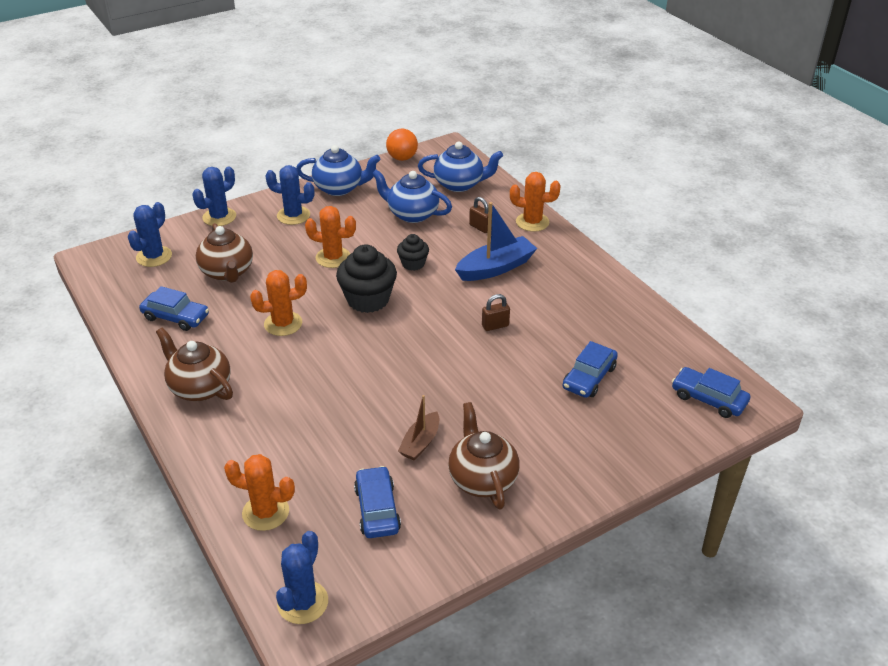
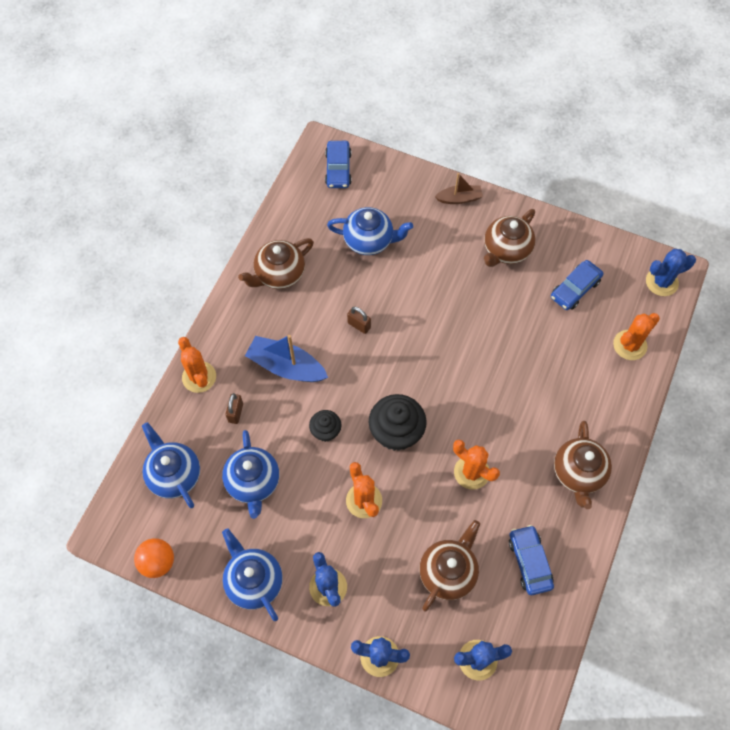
camera: 125 degrees left, 25 degrees up
(265, 512) = (630, 345): orange cactus -> orange cactus turned 75 degrees clockwise
(420, 442) = (507, 300): brown boat -> brown boat (459, 198)
(589, 377) = (369, 240): blue car -> blue teapot
(599, 302) = (279, 274): none -> brown teapot

